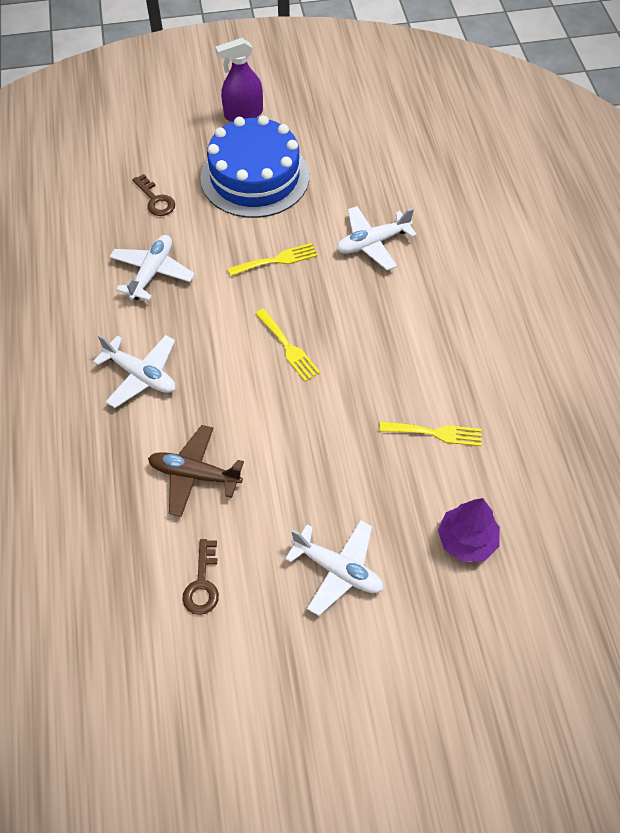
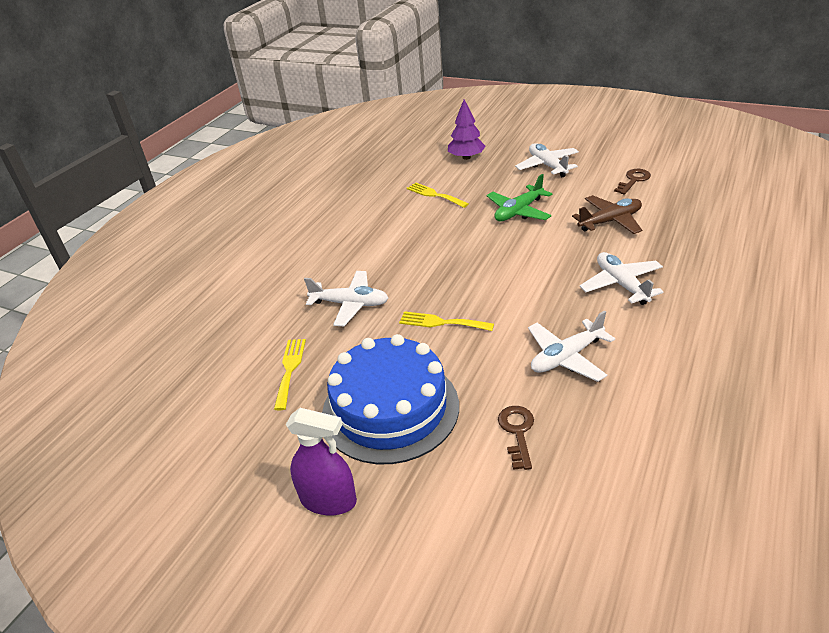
camera: 140 degrees left, 20 degrees down
(194, 474) = (610, 221): brown plane -> brown plane turned 75 degrees counterclockwise
(288, 347) = (487, 262): yellow fork -> yellow fork (290, 369)
(310, 446) = (518, 211): none -> green plane

